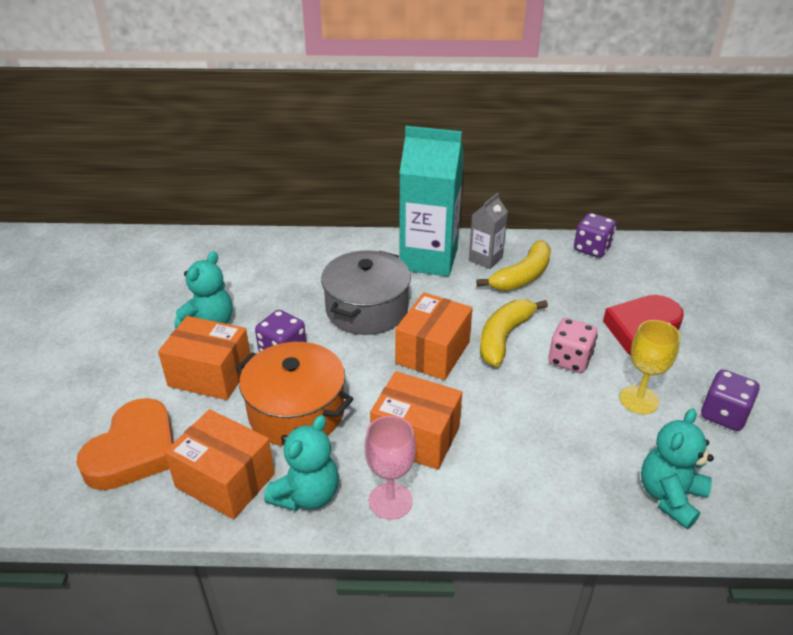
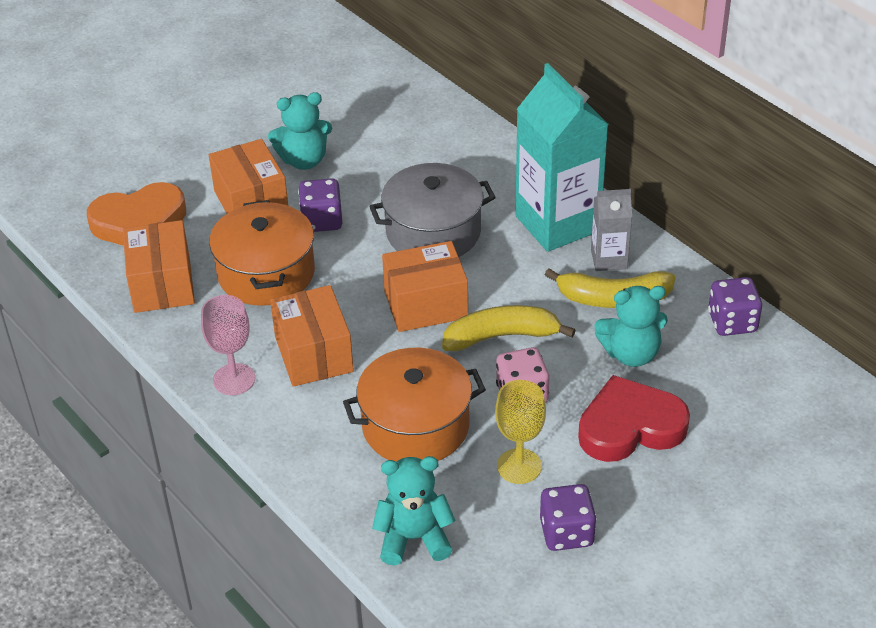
camera: 50 degrees right, 5 degrees up
(307, 495) = (193, 333): turquoise teddy bear -> turquoise teddy bear (631, 353)
(550, 427) = (415, 426): none -> orange pot

